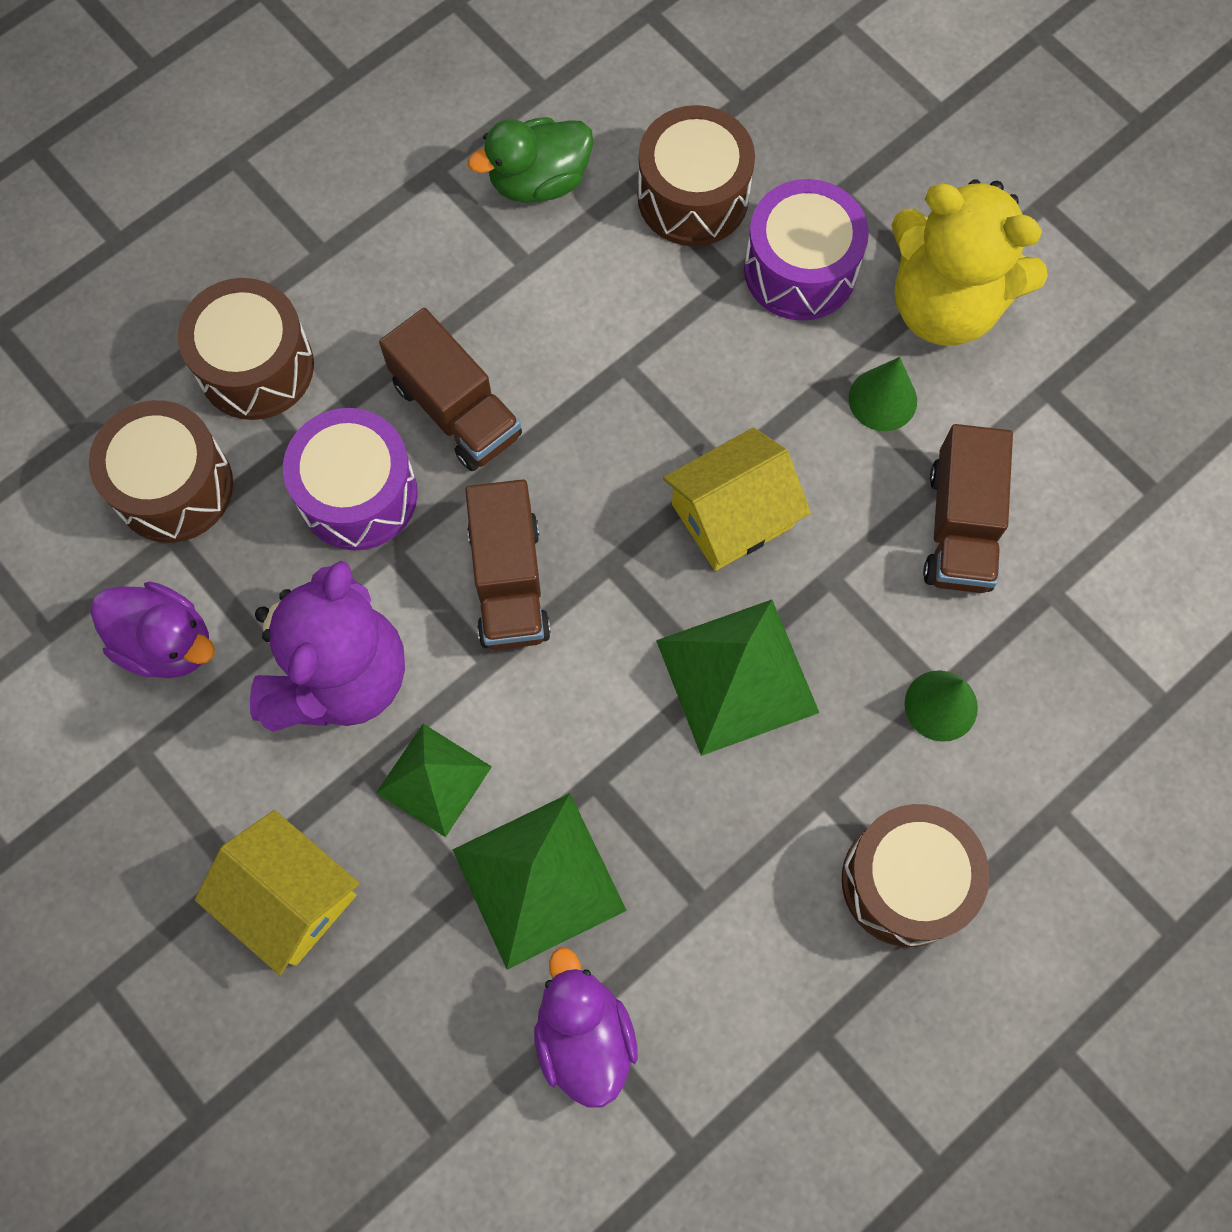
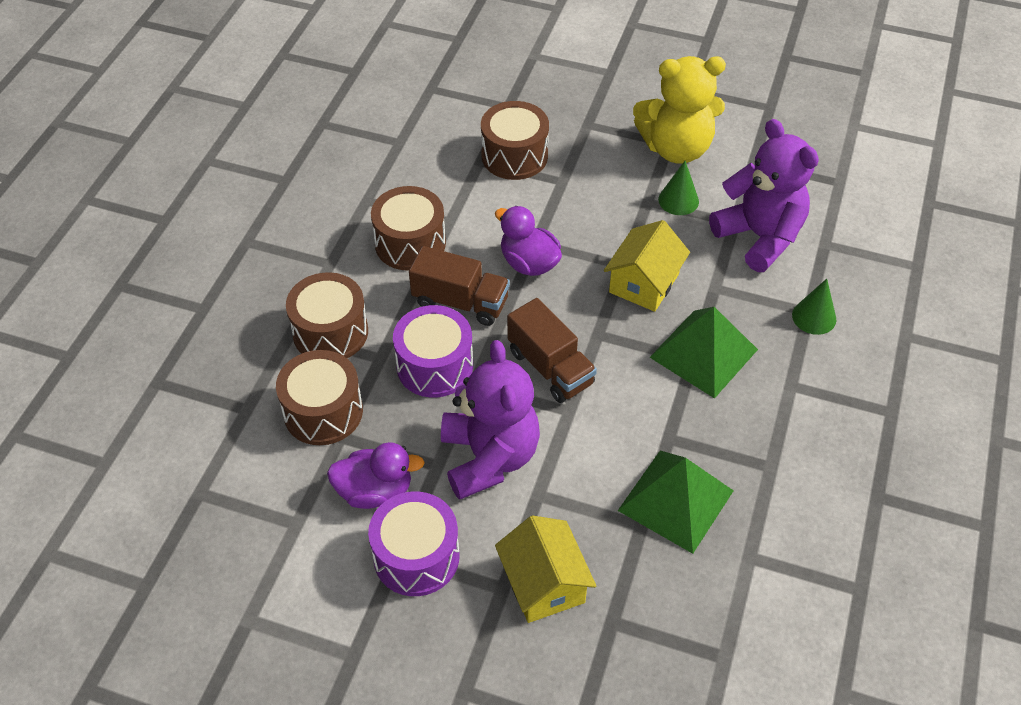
camera: 30 degrees left, 20 degrees down
(289, 898) = (544, 583): yellow house -> yellow house turned 60 degrees clockwise
(434, 779) = (581, 481): green pyramid -> none
(539, 181) = (427, 182): green duck -> none
(584, 1035) = (759, 563): purple duck -> purple duck (529, 263)
(800, 269) = (593, 164): purple drum -> purple drum (416, 556)
(905, 881) = (861, 403): brown drum -> brown drum (410, 243)
(960, 527) = (759, 237): brown truck -> purple teddy bear

